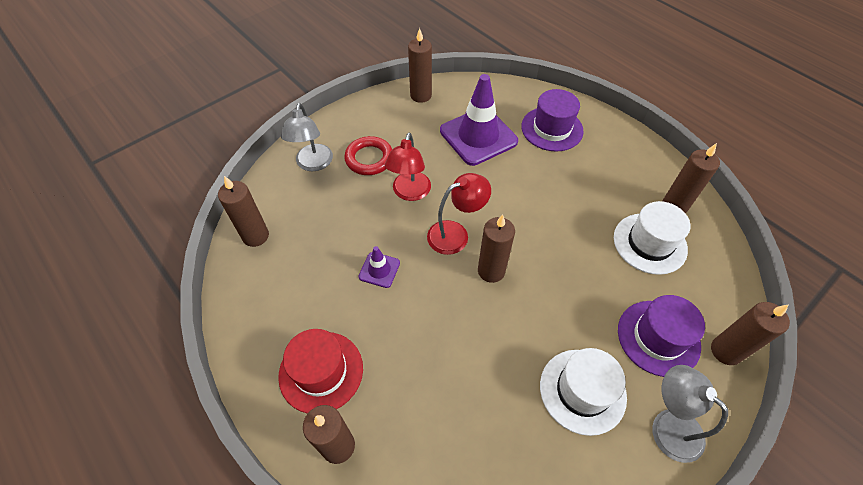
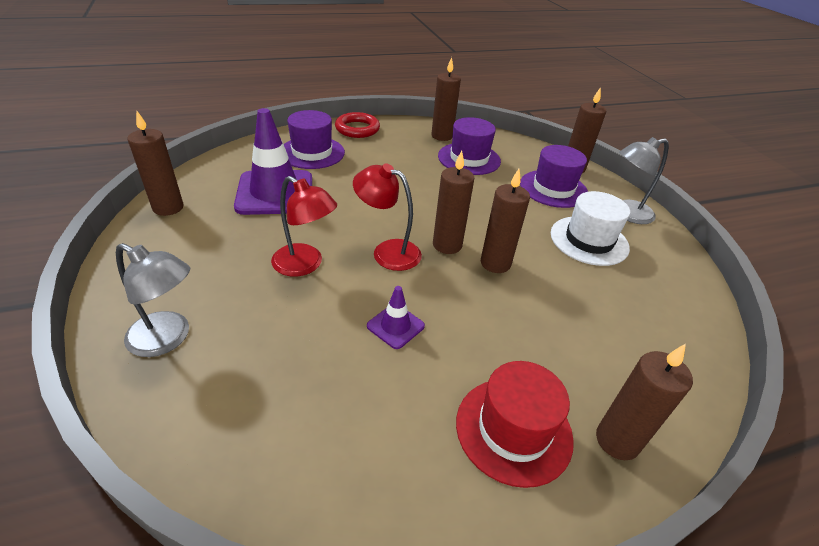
camera: 70 degrees left, 15 degrees down
(255, 236) = (241, 452): brown candle -> brown candle (495, 263)
(369, 159) = (219, 280): red ring -> red ring (357, 129)
(455, 234) = (387, 251): red lamp -> red lamp turned 60 degrees counterclockwise
(650, 243) = (469, 159): white hat -> purple hat

